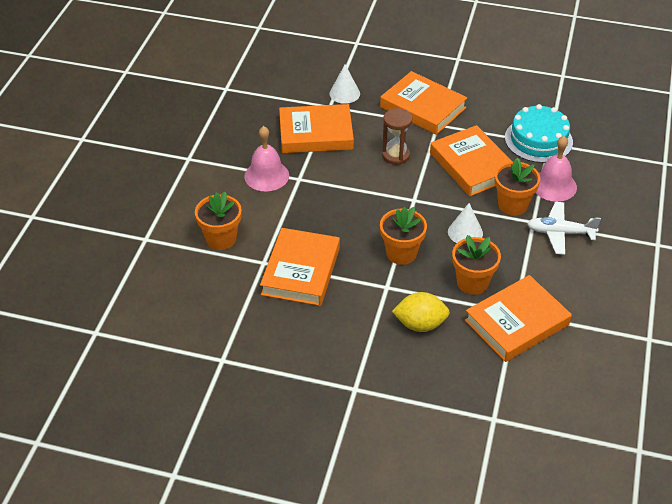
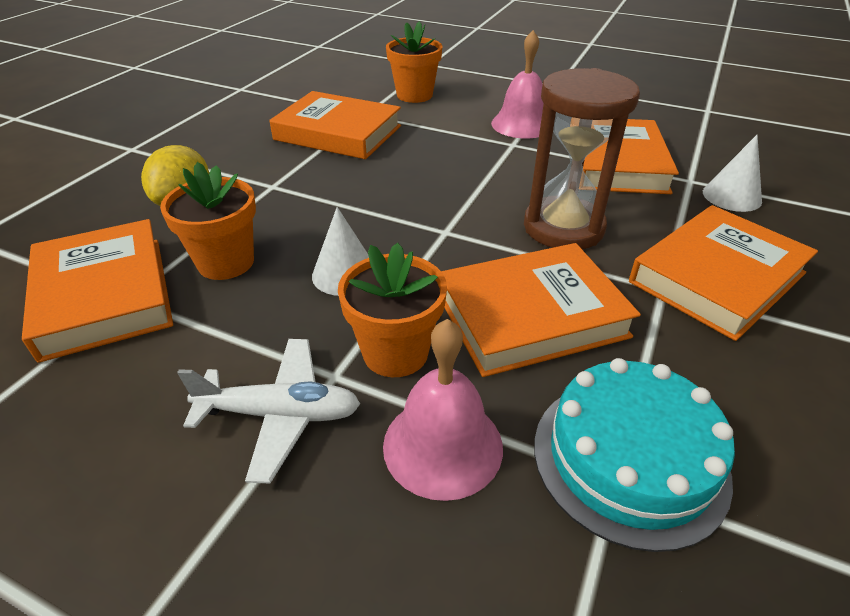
camera: 100 degrees right, 5 degrees down
(396, 155) = (563, 227): brown hourglass -> brown hourglass, size x1.58
(401, 253) = (329, 205): orange flower pot -> none
(560, 233) = (280, 414): white plane -> white plane turned 75 degrees clockwise

